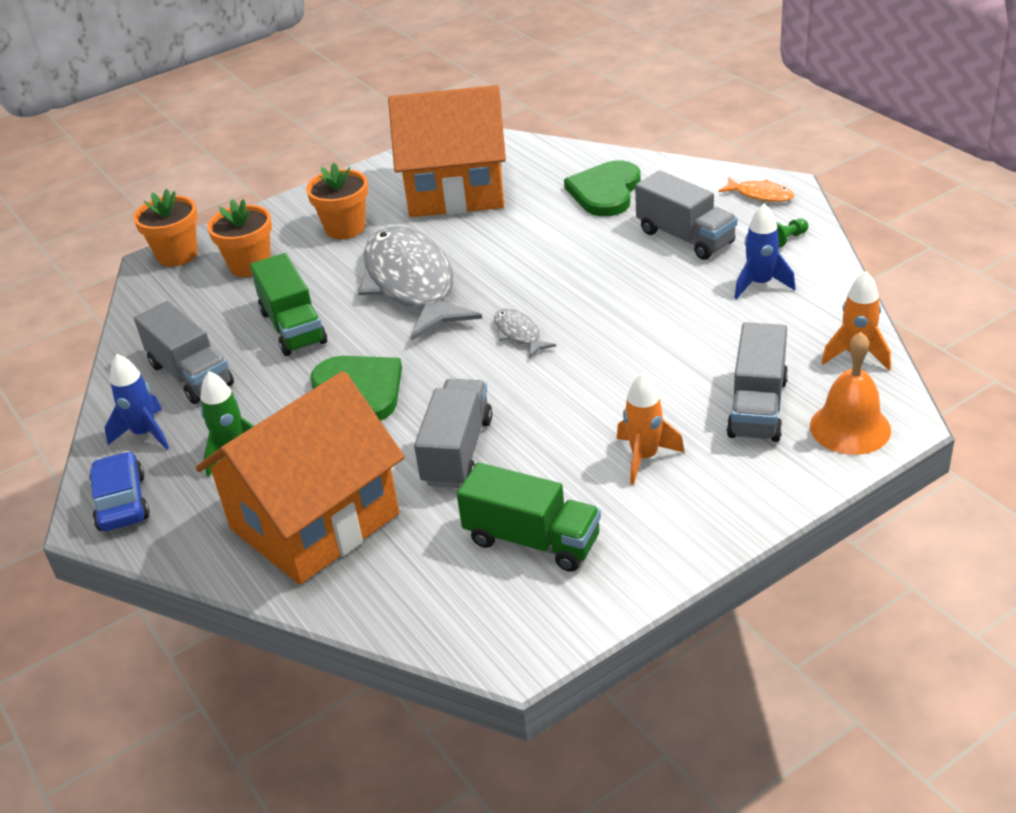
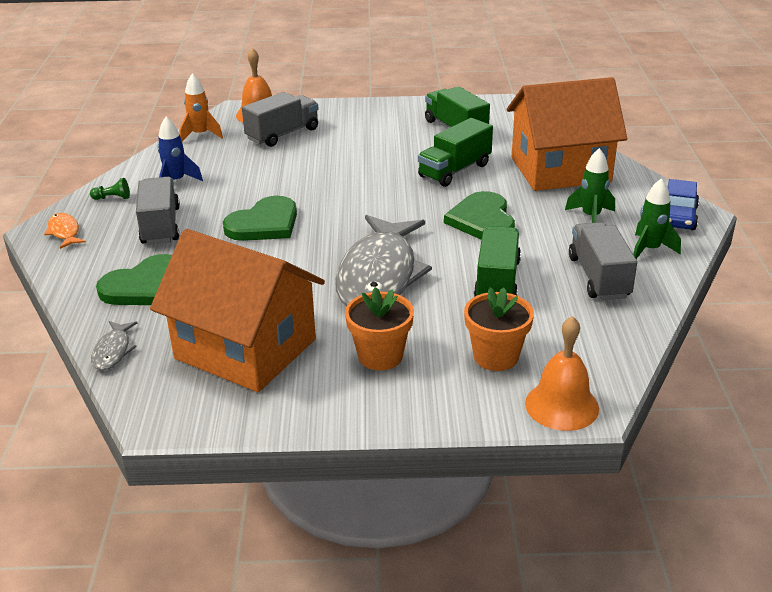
camera: 150 degrees left, 5 degrees down
(145, 434) = (649, 250): blue rocket -> green rocket
(177, 255) = (562, 405): orange flower pot -> orange bell
(457, 451) = (454, 170): grey truck -> green truck
(519, 334) = (349, 212): grey fish -> grey fish (113, 351)
(589, 283) = (264, 224): none -> green heart
(644, 457) = (364, 136): orange rocket -> none

